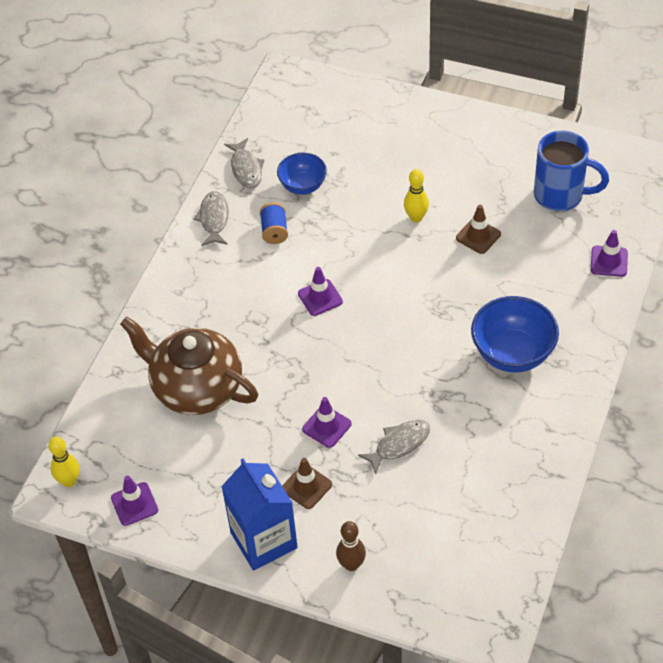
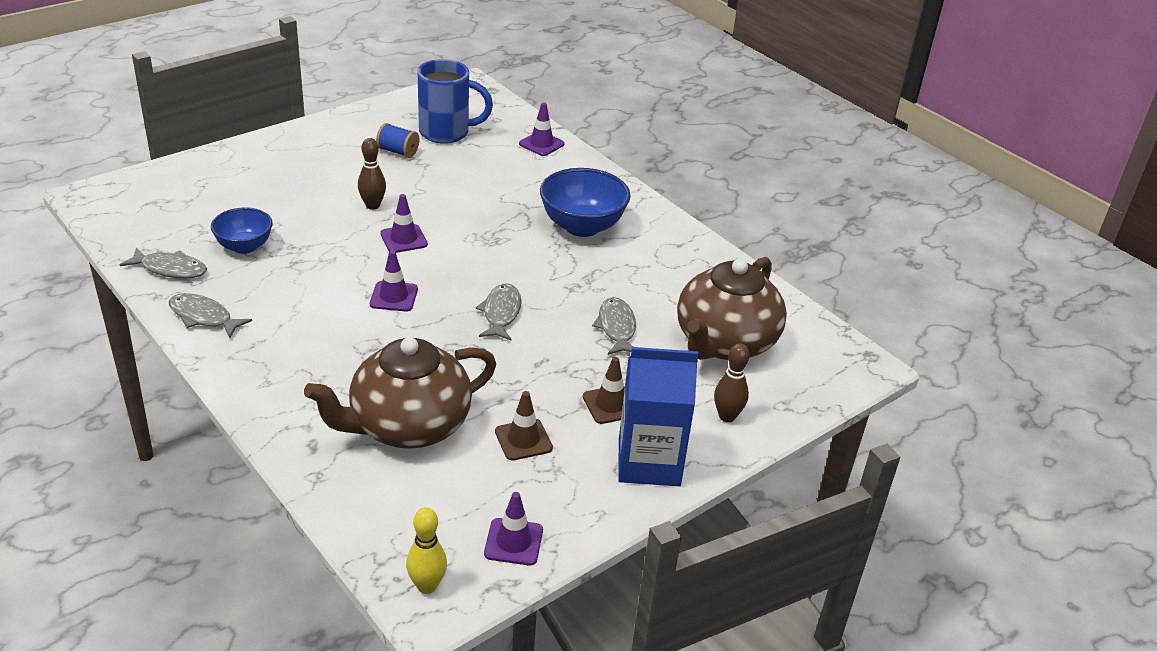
camera: 65 degrees left, 15 degrees down
(274, 231) = (275, 287): blue spool -> blue spool (398, 151)
(326, 426) = (551, 360): purple traffic cone -> purple traffic cone (404, 239)
(355, 367) = (501, 313): none -> grey fish
(416, 217) = (372, 205): yellow bowling pin -> brown bowling pin
(440, 522) = (724, 343): none -> brown teapot
(478, 236) = (436, 186): brown traffic cone -> brown traffic cone (523, 440)
(561, 195) = (447, 133): blue mug -> blue mug turned 45 degrees clockwise

